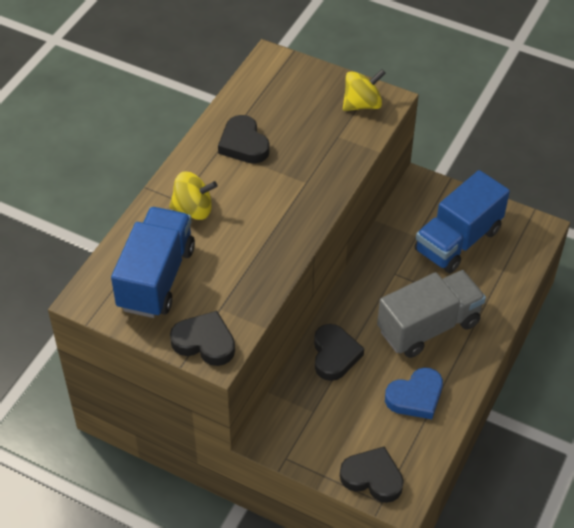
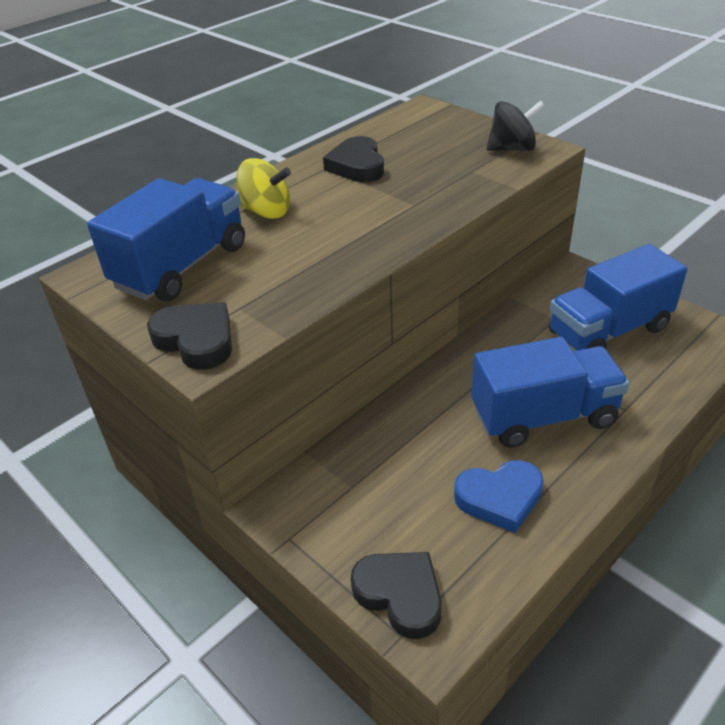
camera: 20 degrees right, 10 degrees down
(334, 355) = (406, 426): black heart -> none
(362, 104) = (512, 149): yellow spinning top -> black spinning top
(428, 326) = (543, 416): grey truck -> blue truck

